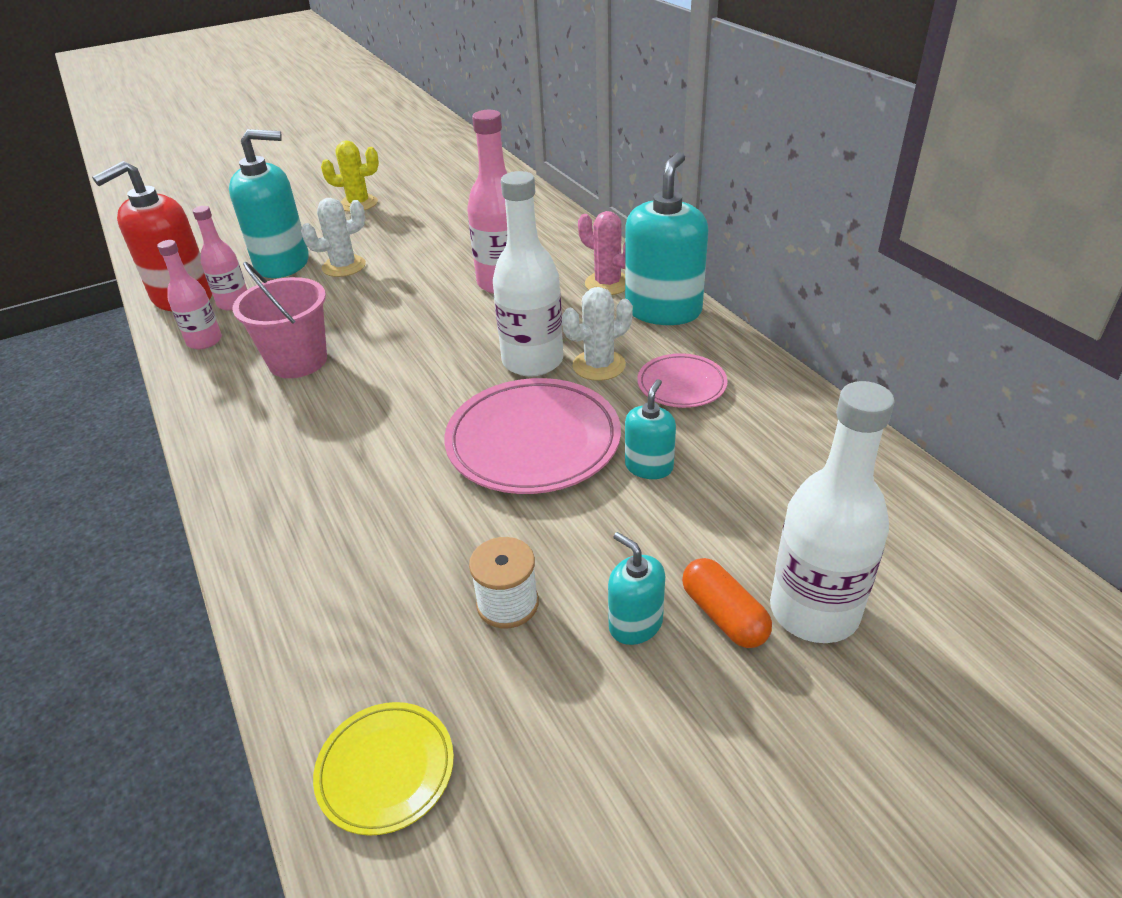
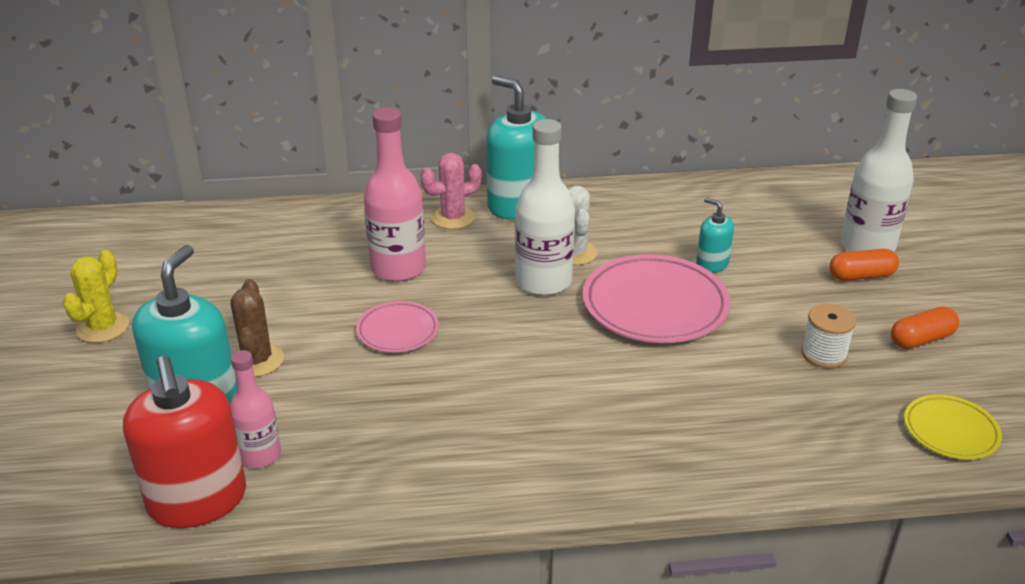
camera: 70 degrees left, 5 degrees down
(204, 341) = (330, 486): pink bottle -> none
(298, 361) = (434, 417): pink bucket -> none
(344, 266) = (257, 360): white cactus -> brown cactus
(597, 710) = (921, 339): none -> orange capsule
(635, 624) = (858, 308): turquoise soap dispenser -> none
(681, 385) = (626, 225): pink plate -> pink plate (398, 331)

